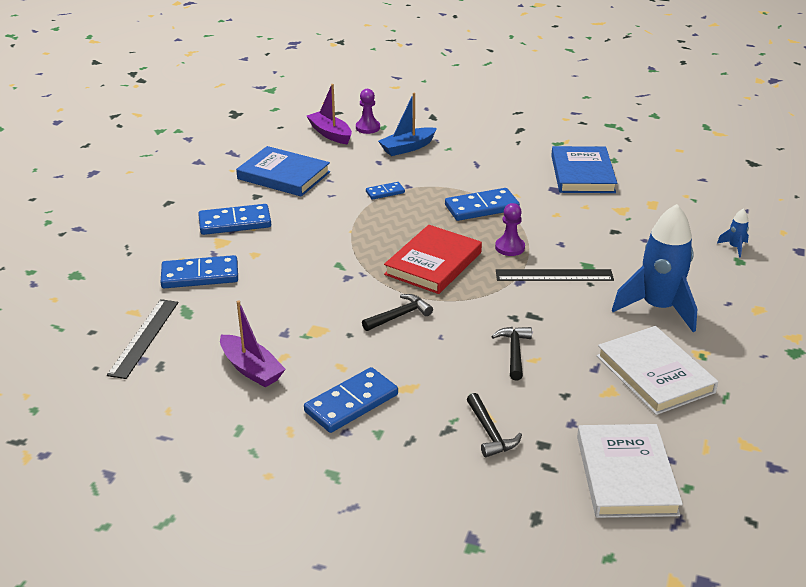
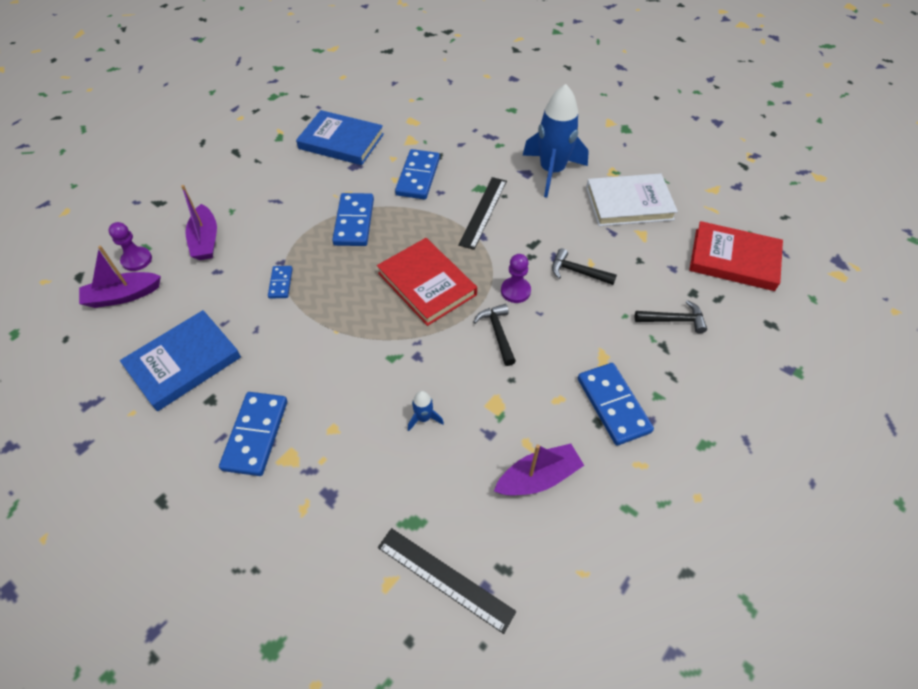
camera: 70 degrees left, 20 degrees up
(200, 275) = (347, 494): blue domino -> blue domino (418, 177)
(407, 148) = (205, 240): blue boat -> purple boat
(510, 247) = (429, 225): purple pawn -> purple pawn (515, 291)
(626, 475) = (734, 259): white book -> red book
(734, 247) = (494, 105): blue rocket -> blue rocket (424, 418)

